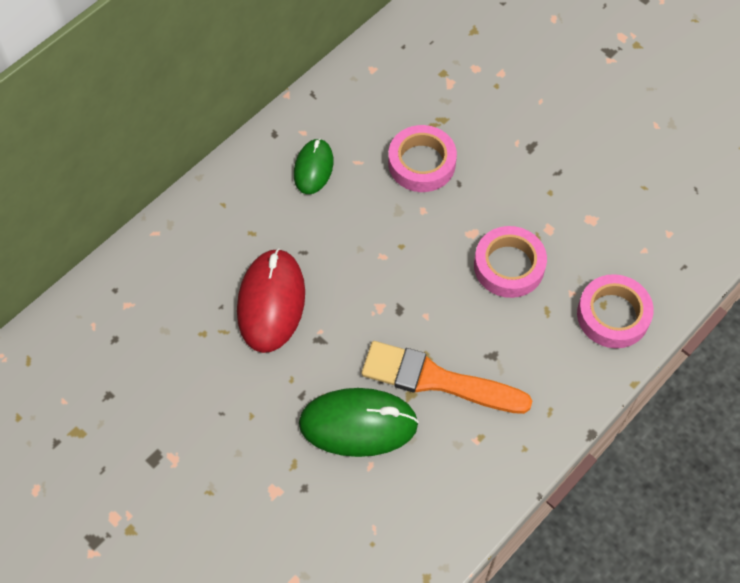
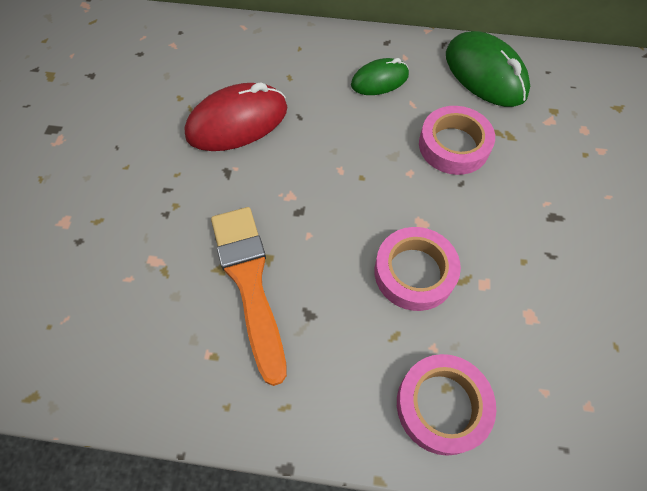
camera: 55 degrees right, 0 degrees up
(358, 424) = (164, 245): green mouse -> green mouse (485, 74)

